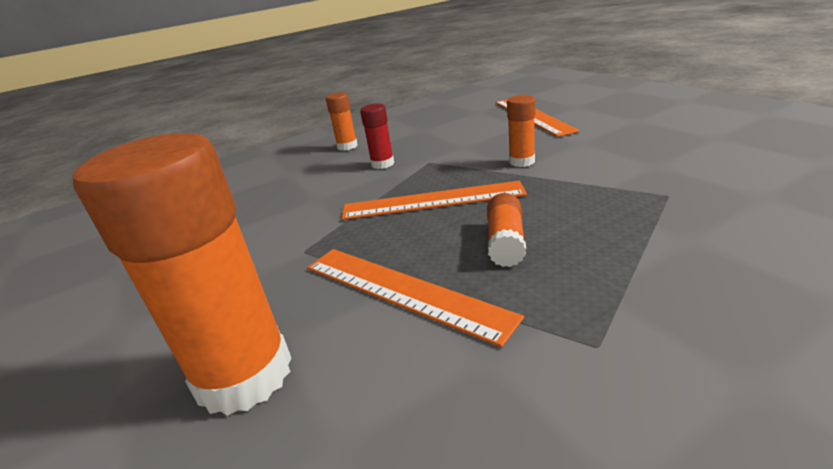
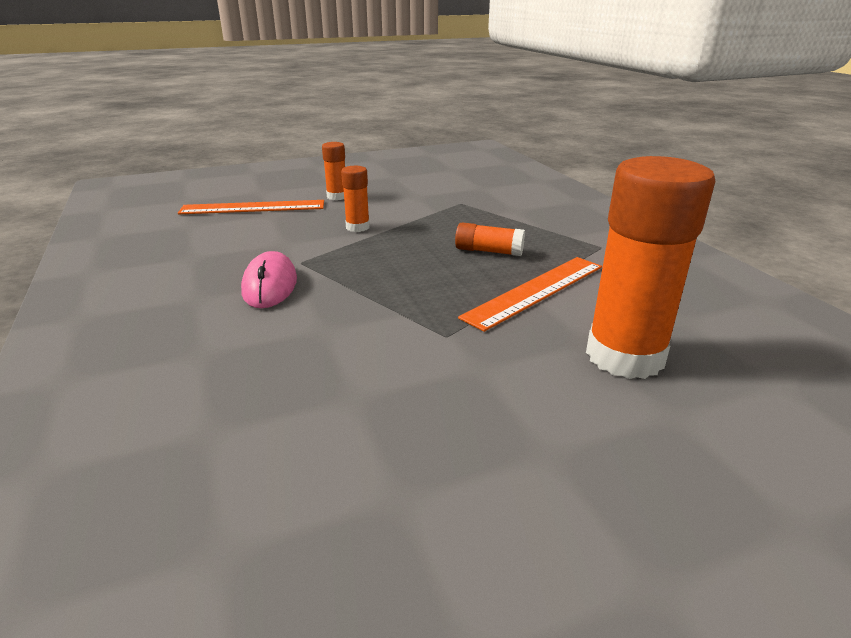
camera: 85 degrees left, 0 degrees up
(347, 146) = (163, 306): orange glue stick -> orange glue stick (337, 196)
(382, 164) = (270, 285): red glue stick -> pink mouse
(432, 200) = (396, 268): orange ruler -> none

